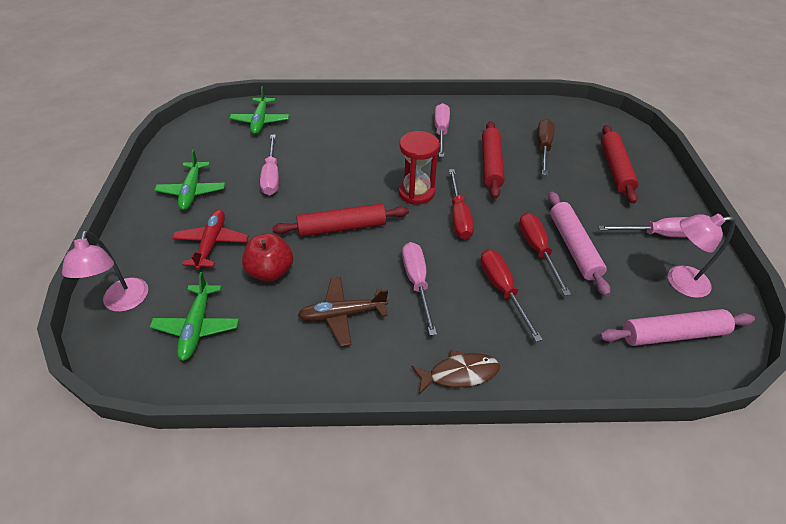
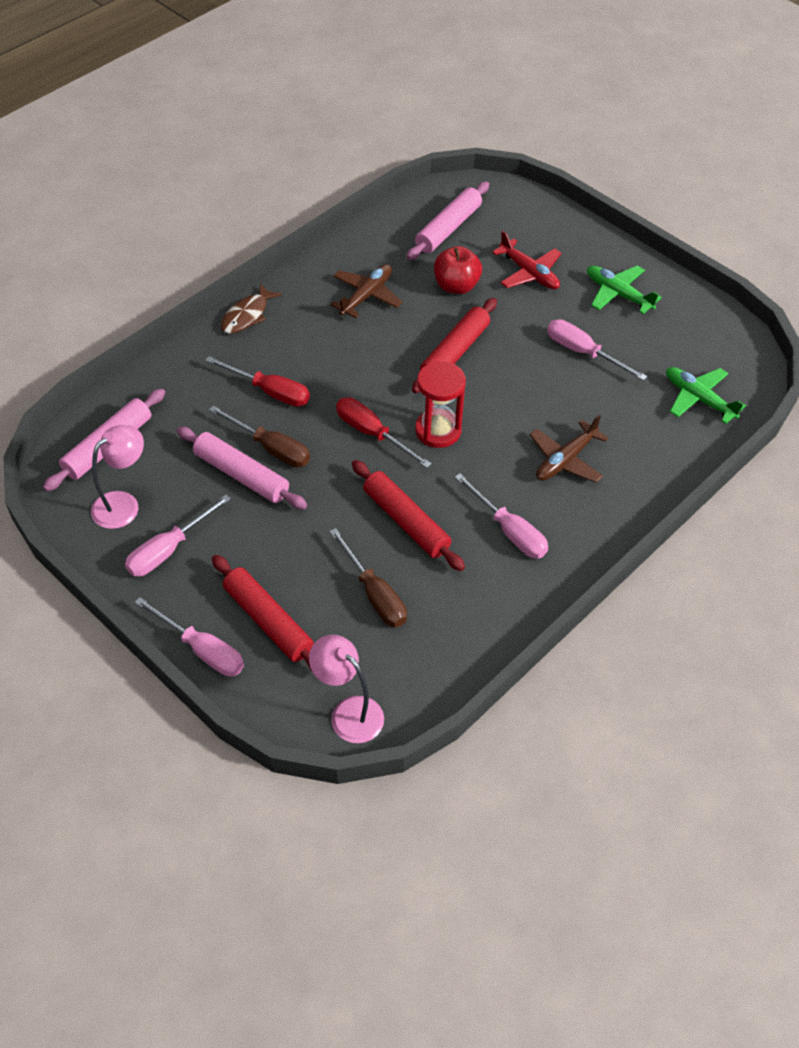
camera: 135 degrees right, 5 degrees up
(123, 302) = (516, 207): pink lamp -> pink lamp (348, 712)
(197, 327) = (448, 228): green plane -> pink rolling pin
(369, 139) = (565, 460): none -> brown plane
(417, 283) = (341, 352): pink screwdriver -> pink screwdriver (202, 650)
(537, 250) = (271, 448): red screwdriver -> brown screwdriver

